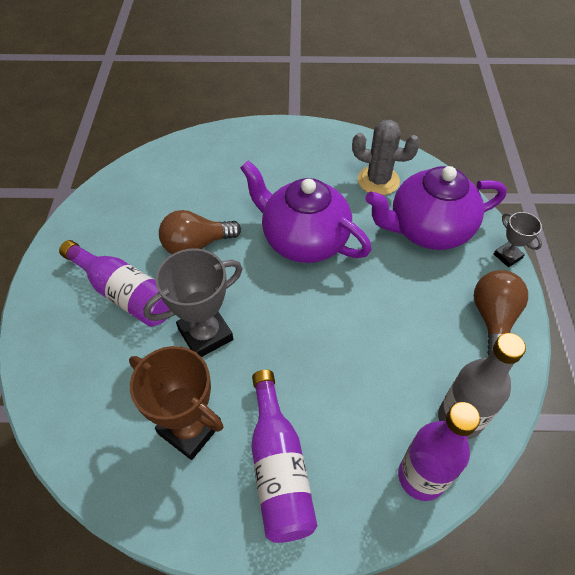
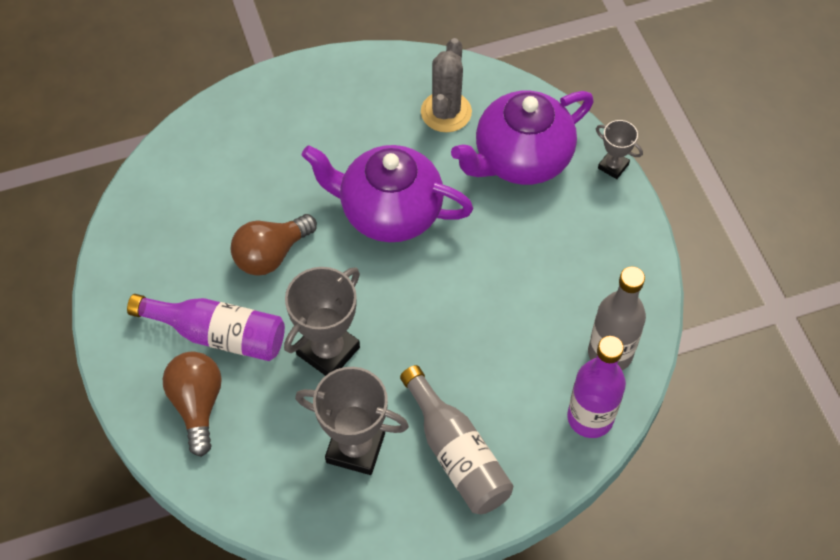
camera: 20 degrees left, 5 degrees up
(190, 428) = (355, 447): brown trophy -> grey trophy
(278, 468) = (456, 454): purple bottle -> grey bottle
(378, 180) = (446, 112): grey cactus -> grey cactus turned 75 degrees counterclockwise
(493, 318) = (615, 242): brown light bulb -> brown light bulb (197, 404)

